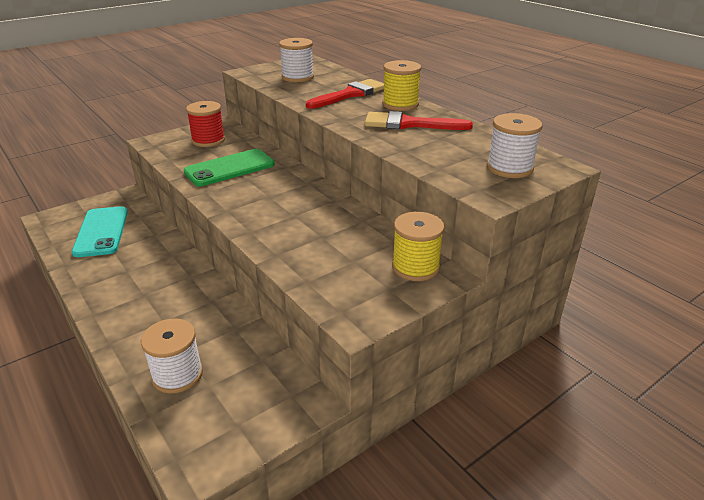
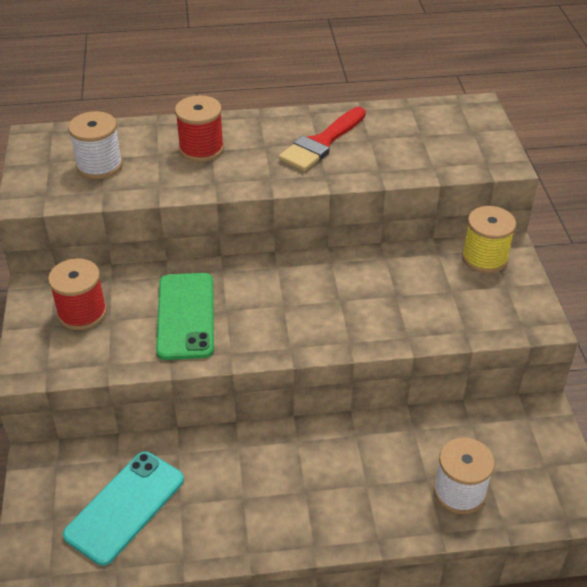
camera: 60 degrees left, 10 degrees up
(101, 232) = (125, 507): turquoise phone -> turquoise phone turned 75 degrees counterclockwise
(350, 94) = (201, 149): red brush -> red spool
(400, 104) = (265, 128): yellow spool -> none
(509, 168) = (460, 131): white spool -> none

